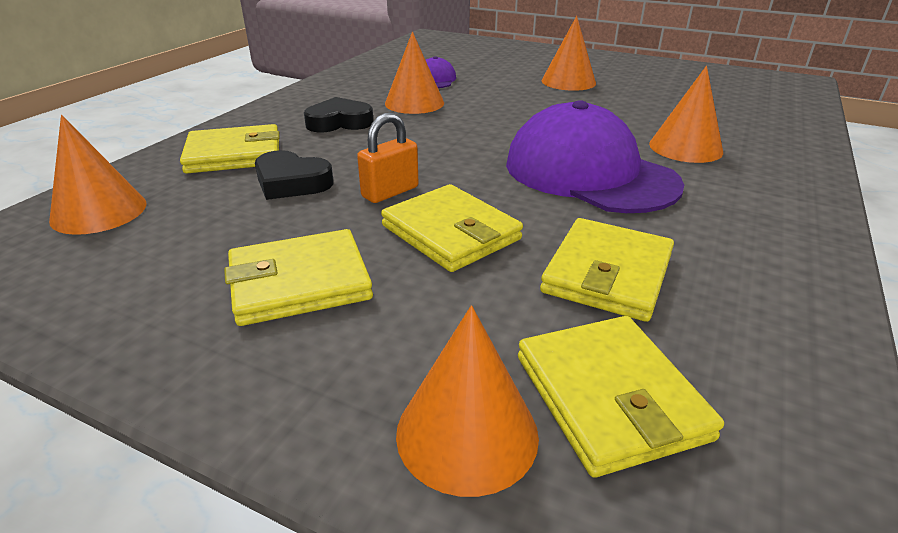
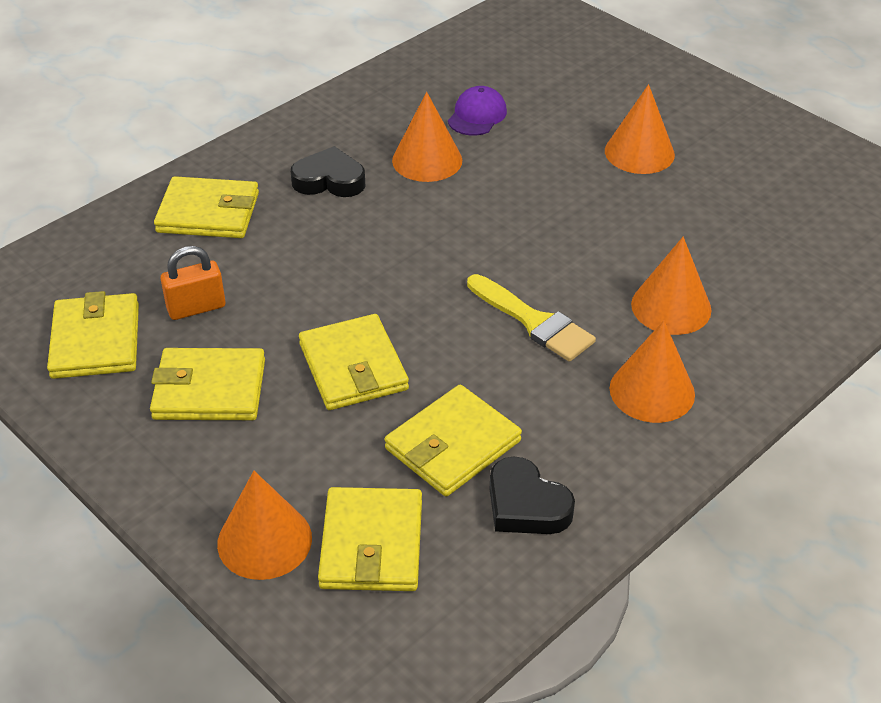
camera: 20 degrees right, 10 degrees up
(99, 211) = (77, 268): orange cone -> orange cone (652, 391)
(136, 266) = (96, 341): none -> yellow wallet
(291, 182) = (246, 268): black heart -> black heart (526, 505)
(390, 192) = (328, 302): orange padlock -> orange padlock (196, 308)
(589, 173) = (534, 322): purple cap -> yellow brush

